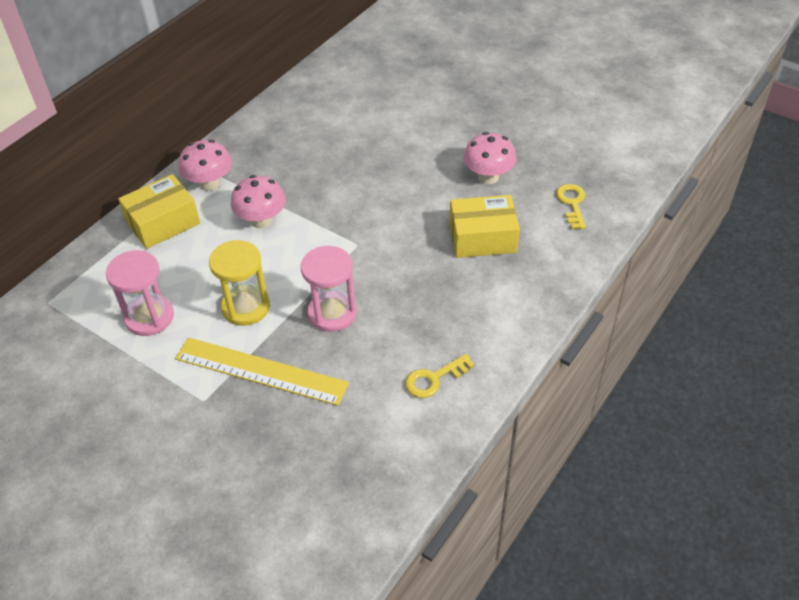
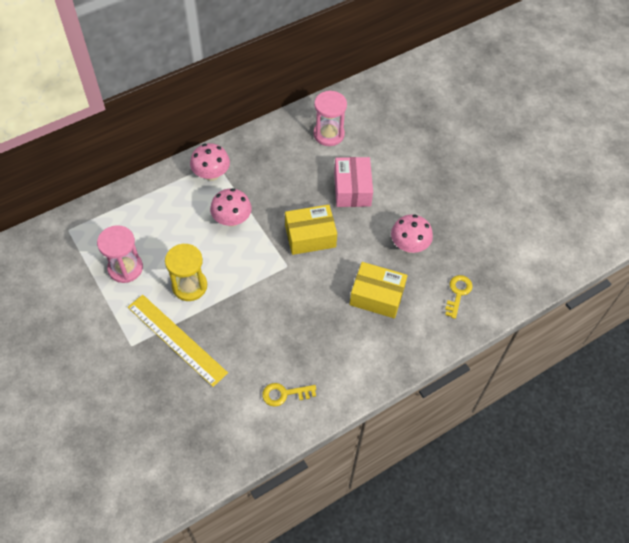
camera: 20 degrees right, 10 degrees up
(163, 223) = (166, 195): yellow box -> yellow box (310, 236)
(332, 313) = (243, 314): pink hourglass -> pink hourglass (328, 134)
(389, 145) = (352, 189): none -> pink box

